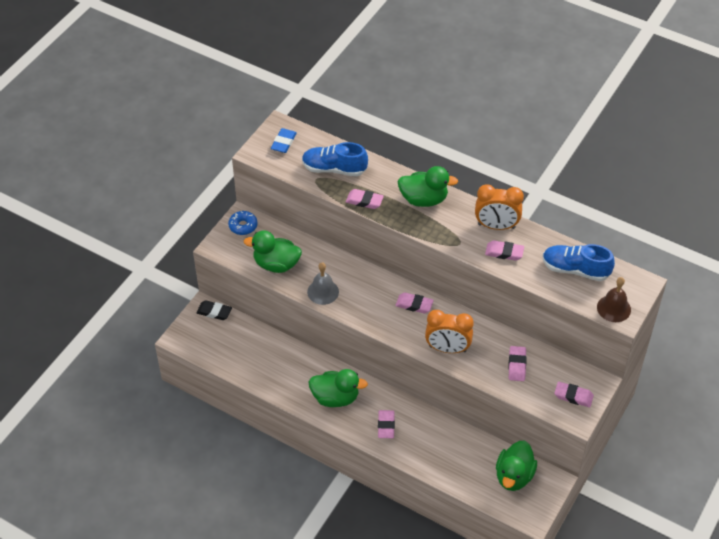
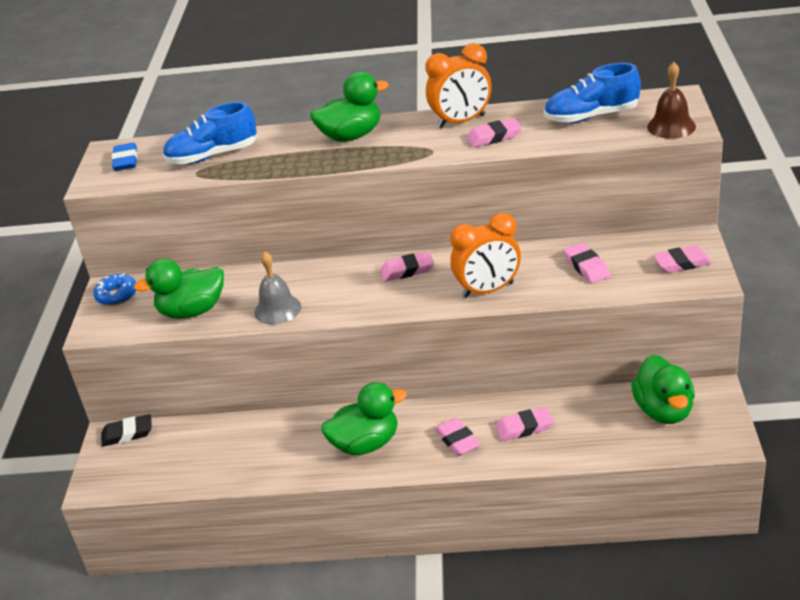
camera: 25 degrees left, 15 degrees down
(364, 201) = (277, 165): pink eraser -> pink eraser (524, 427)

